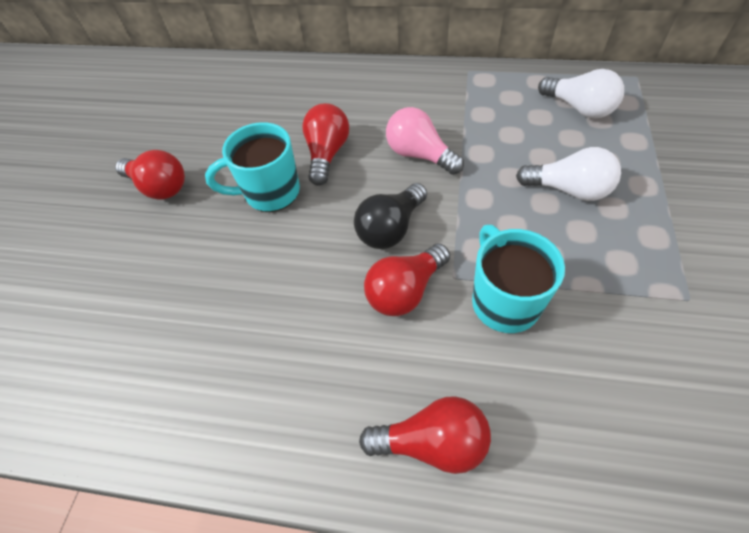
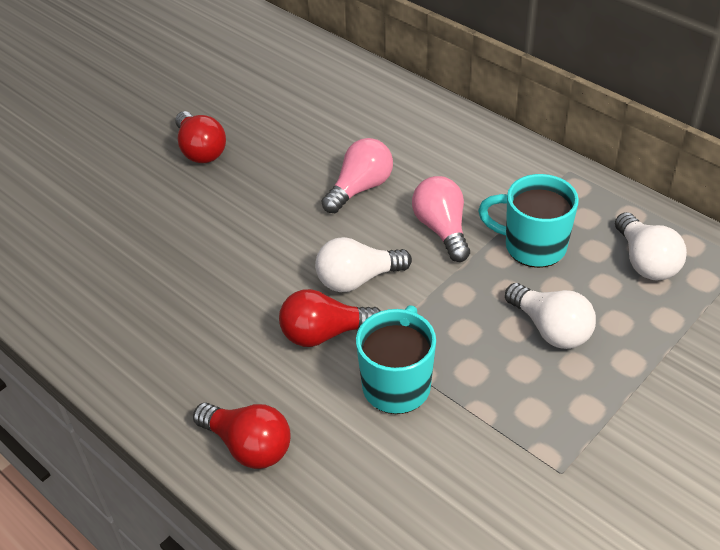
camera: 30 degrees right, 10 degrees down
(270, 193) = (284, 199): turquoise mug -> turquoise mug (532, 246)
(327, 154) = (360, 188): red light bulb -> pink light bulb
(390, 228) = (357, 279): black light bulb -> white light bulb

